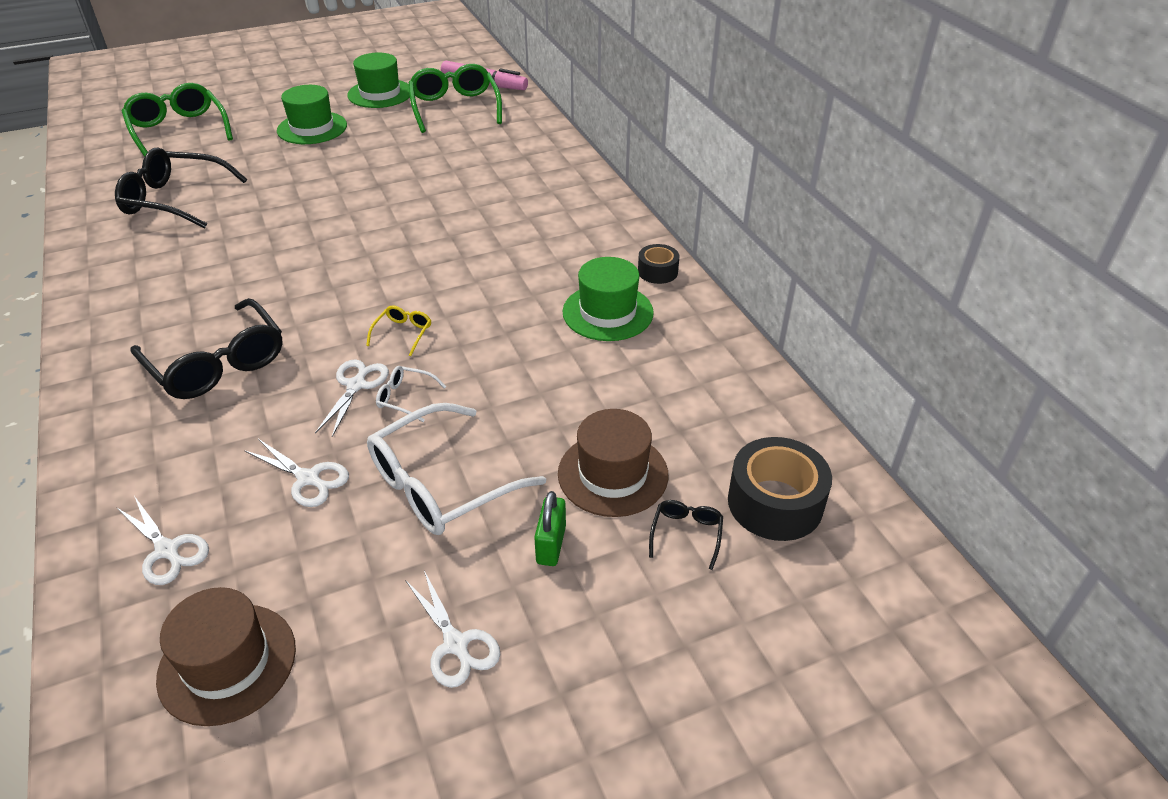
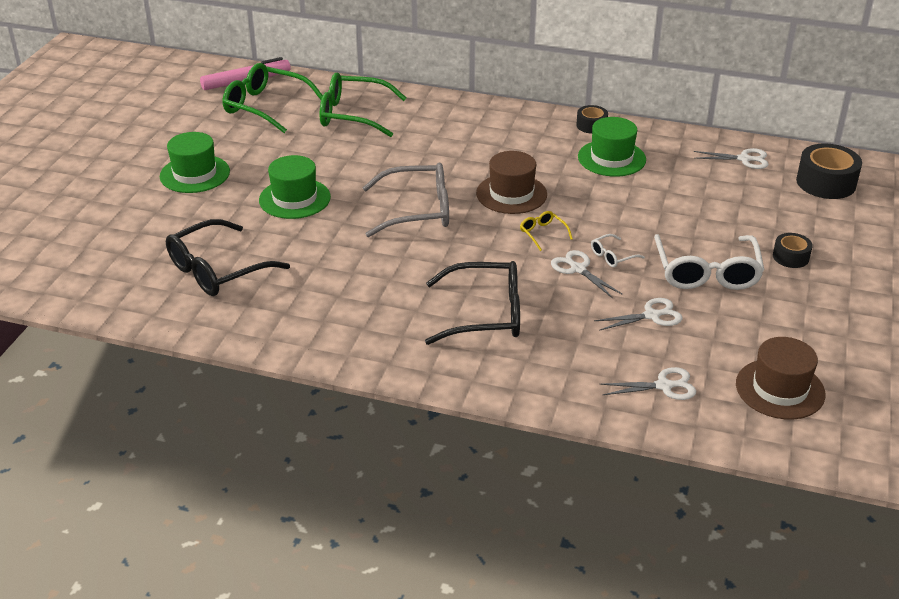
camera: 50 degrees left, 5 degrees down
(178, 130) = (87, 235): green glasses -> green glasses (352, 115)
(368, 247) = (418, 210): none -> grey glasses
(380, 93) = (185, 126): green hat -> green hat (294, 198)
(456, 644) = (833, 312): white scissors -> white scissors (744, 159)
(551, 545) = (790, 257): green padlock -> black tape
(613, 474) = (756, 217): brown hat -> brown hat (511, 194)
(686, 534) = (822, 216): black glasses -> none

